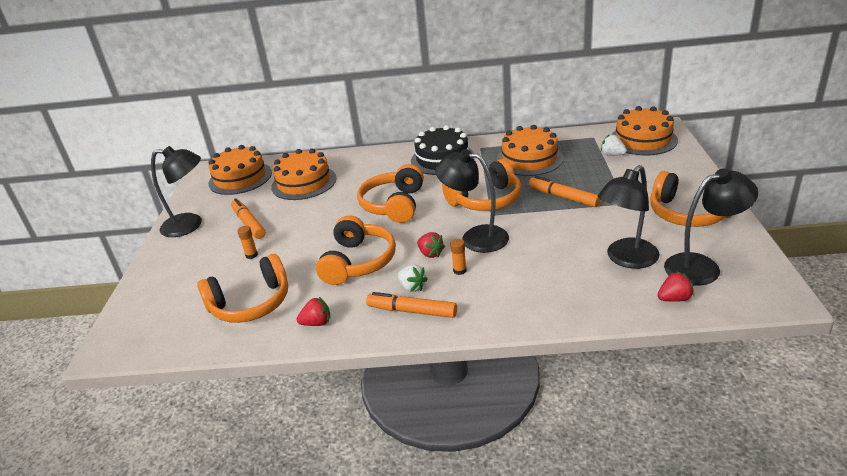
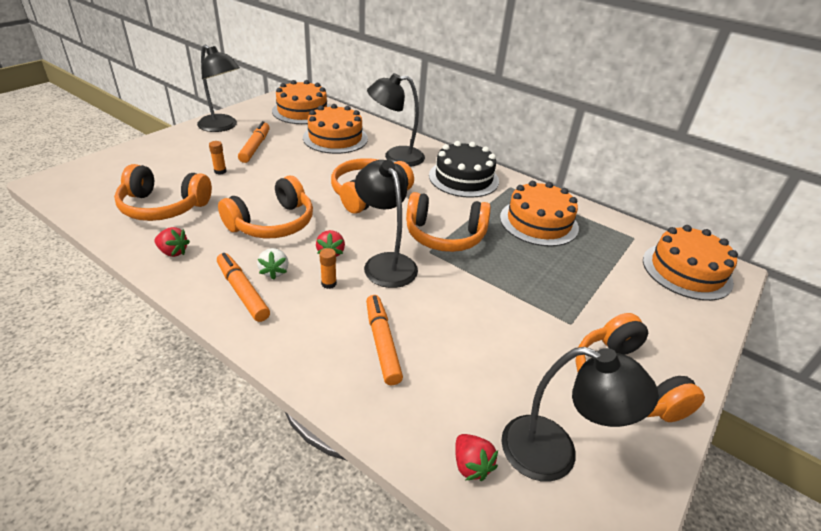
camera: 30 degrees right, 5 degrees up
(563, 197) = (517, 277): orange marker -> orange marker (382, 343)
(612, 155) = (629, 266): white strawberry -> none
(626, 259) = (485, 383): black lamp -> black lamp (395, 157)
(674, 299) = (471, 465): red strawberry -> red strawberry turned 45 degrees clockwise

